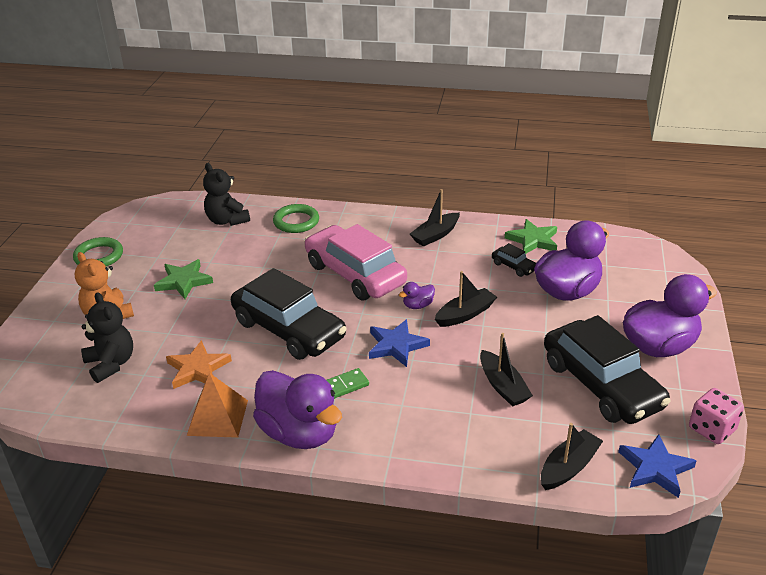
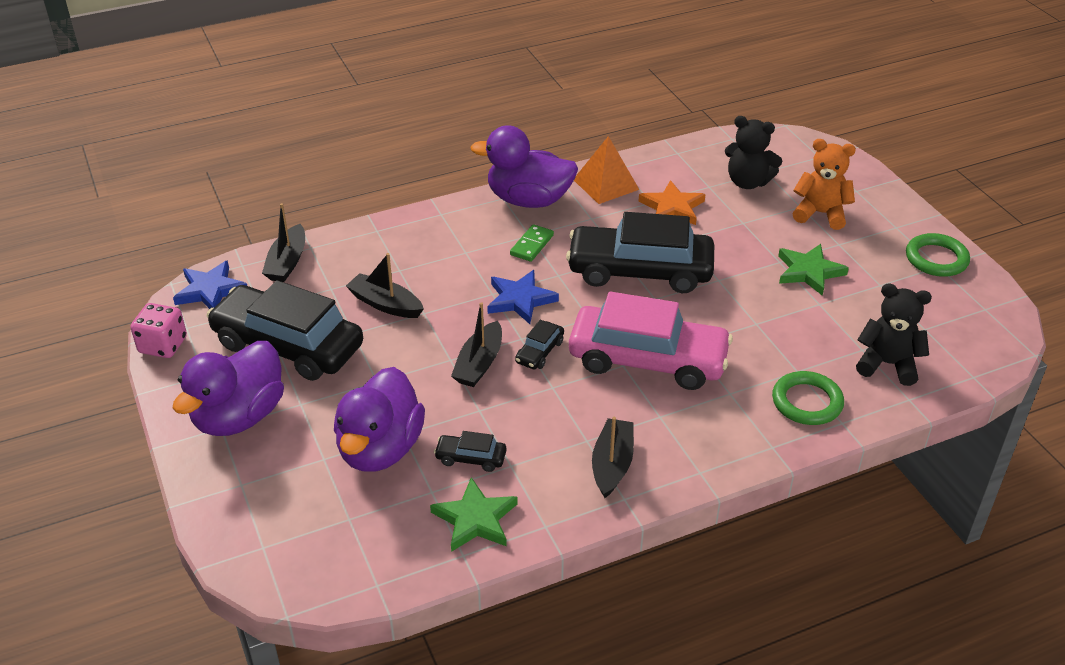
camera: 145 degrees right, 5 degrees up
(418, 305) = (539, 352): purple duck -> black car

